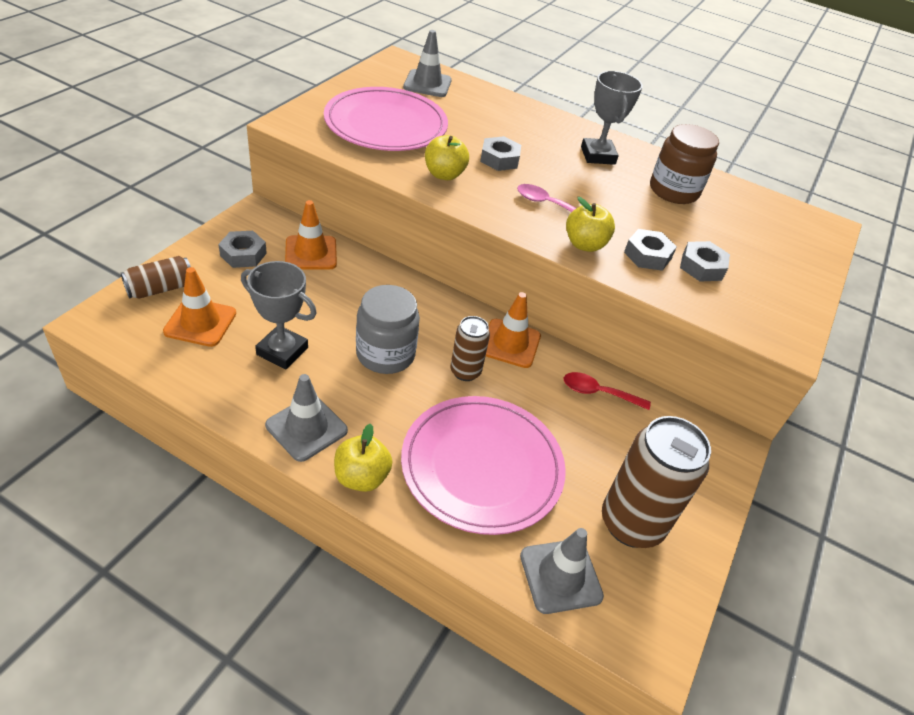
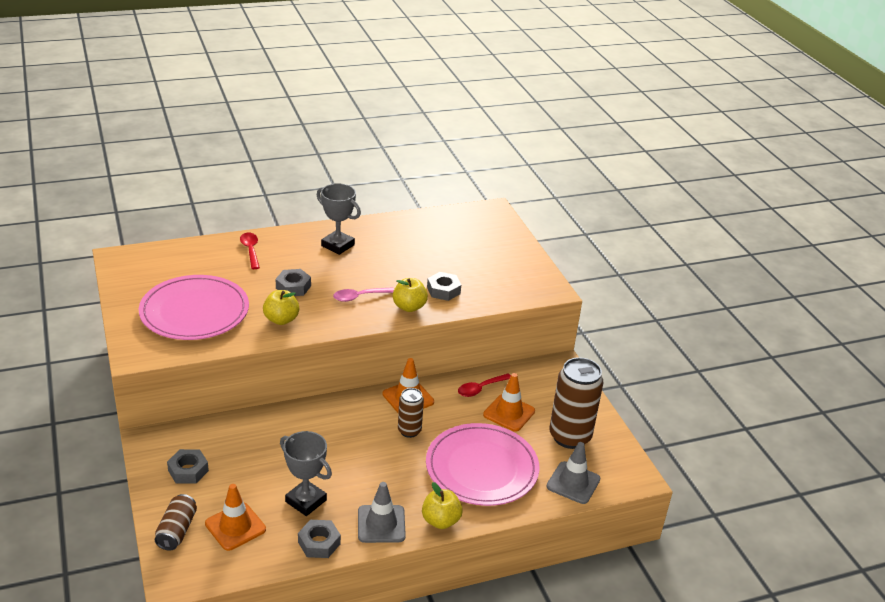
camera: 45 degrees left, 10 degrees down
(282, 351) = (306, 501): grey trophy -> grey trophy turned 60 degrees clockwise
(311, 253) = (226, 436): orange traffic cone -> orange traffic cone (509, 413)
(385, 354) = (359, 456): grey jar -> none
(427, 84) = (168, 264): grey traffic cone -> none
(510, 113) = (250, 250): none -> red spoon
(673, 191) = (403, 241): brown jar -> none
(702, 267) = (473, 278): grey nut -> grey nut (319, 543)

